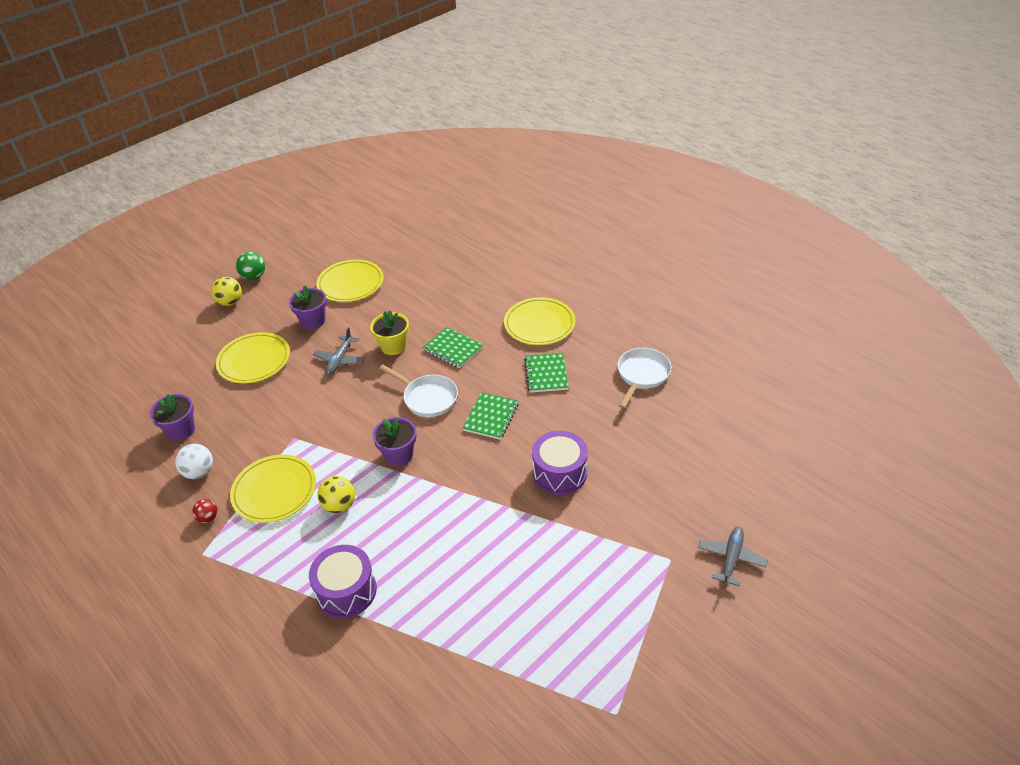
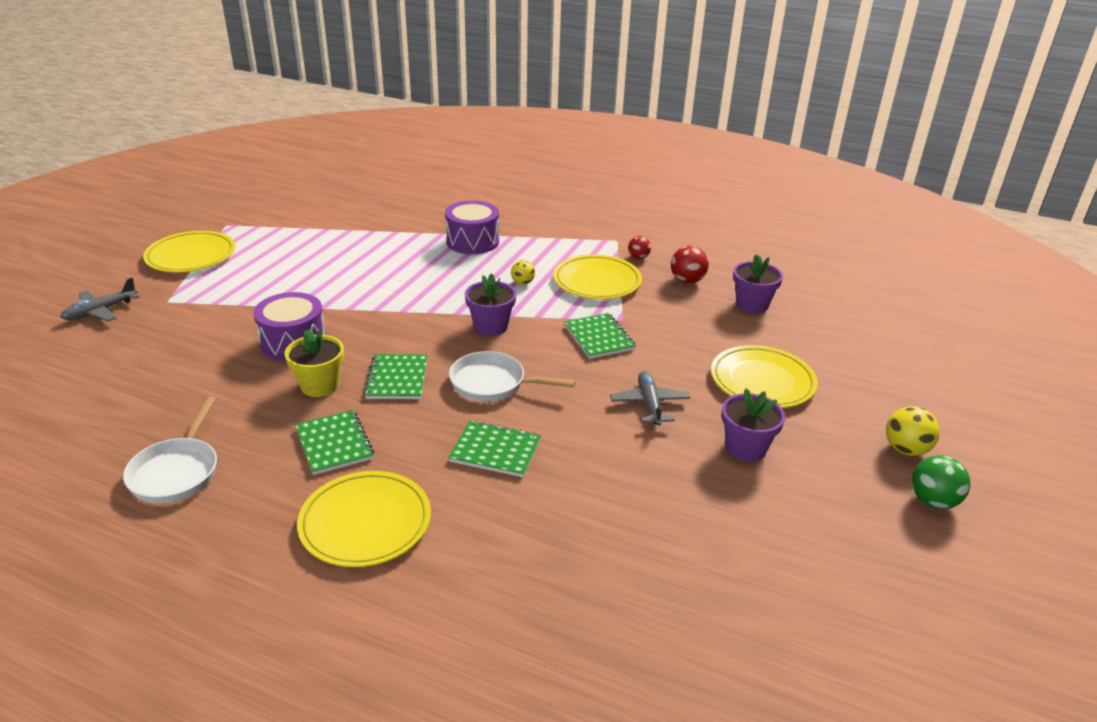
camera: 155 degrees right, 10 degrees down
(199, 472) = (687, 280): white ball -> red ball
(326, 423) = (599, 338): none -> green notebook
(339, 505) = (522, 283): yellow ball -> yellow ball, size x0.64
(350, 283) = (755, 526): yellow plate -> yellow plate (191, 256)
(393, 346) = (589, 436): yellow flower pot -> yellow flower pot (319, 385)
(731, 558) = (100, 311): grey plane -> grey plane turned 45 degrees clockwise

